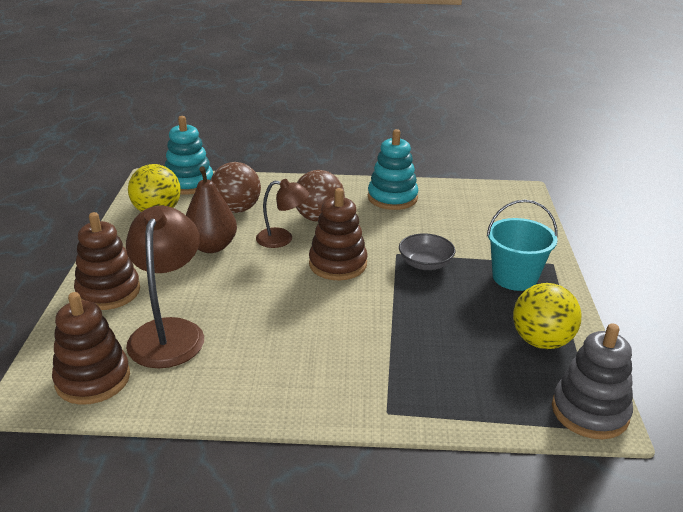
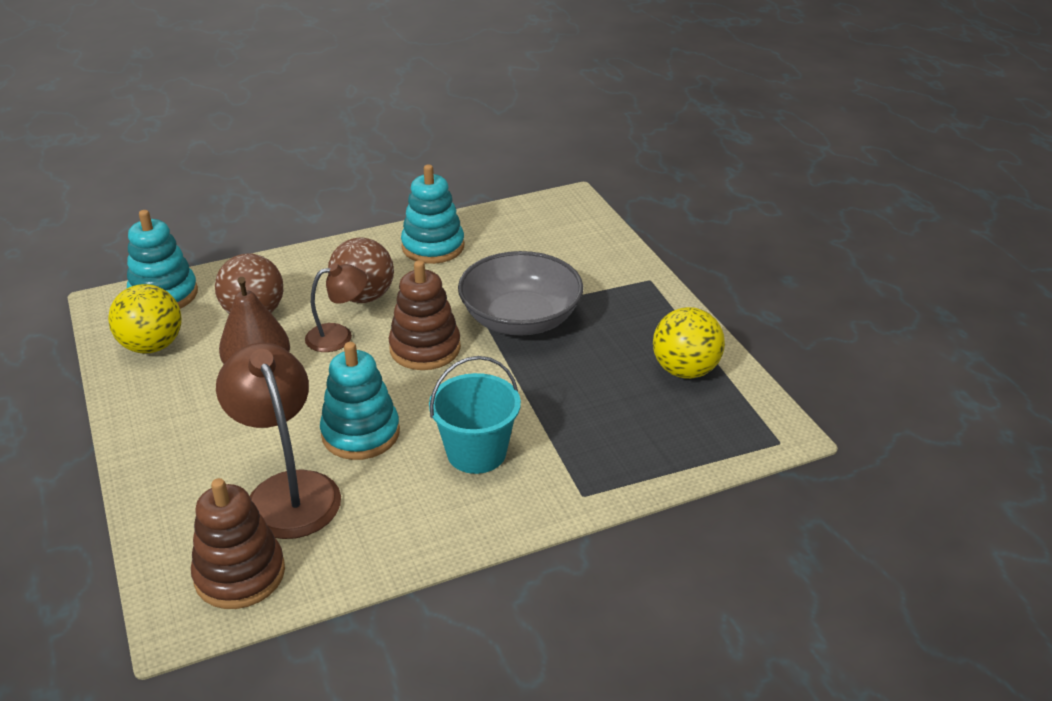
camera: 25 degrees left, 5 degrees up
(108, 292) = (172, 467): brown stacking toy -> none
(248, 309) = (360, 433): none -> turquoise stacking toy
(425, 264) = (520, 319): grey bowl -> grey bowl, size x1.86
(514, 277) = (621, 307): turquoise bucket -> turquoise bucket (476, 452)
(589, 411) = (765, 427): grey stacking toy -> none

